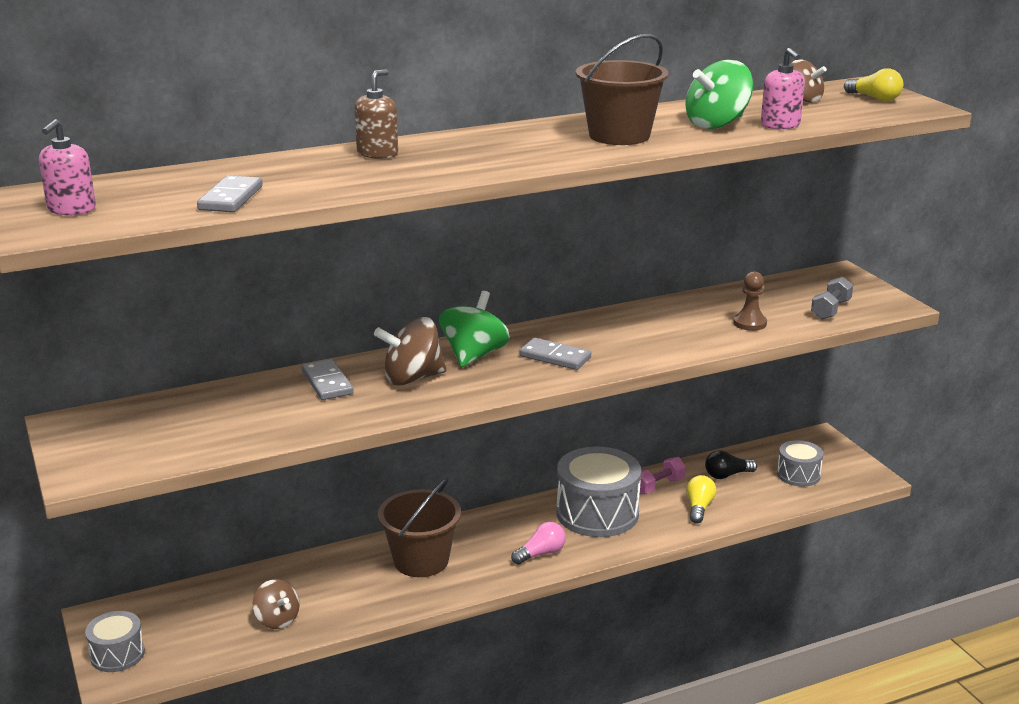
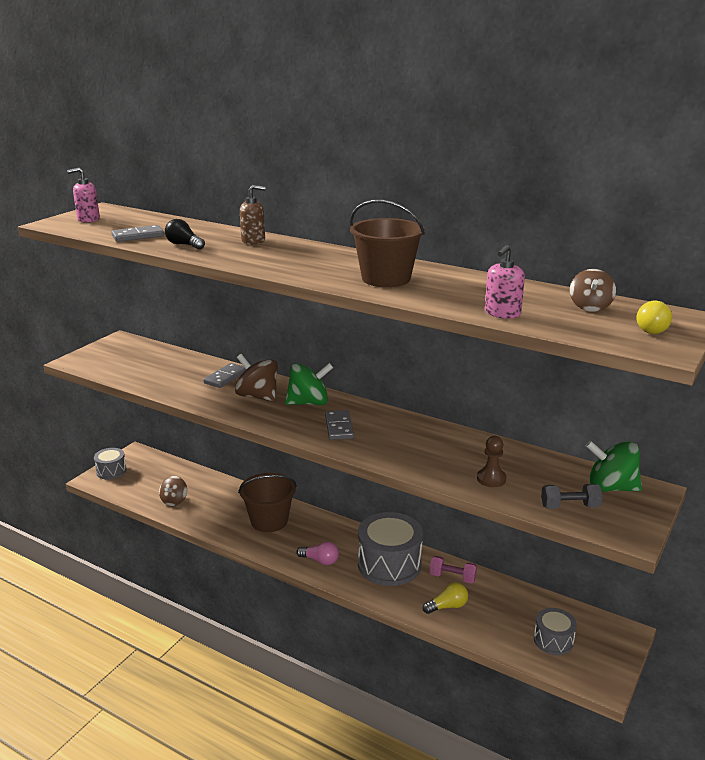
camera: 55 degrees right, 0 degrees up
(717, 124) = (465, 296): green spinning top -> green spinning top (611, 488)
(727, 475) = (506, 604): black light bulb -> black light bulb (184, 245)

